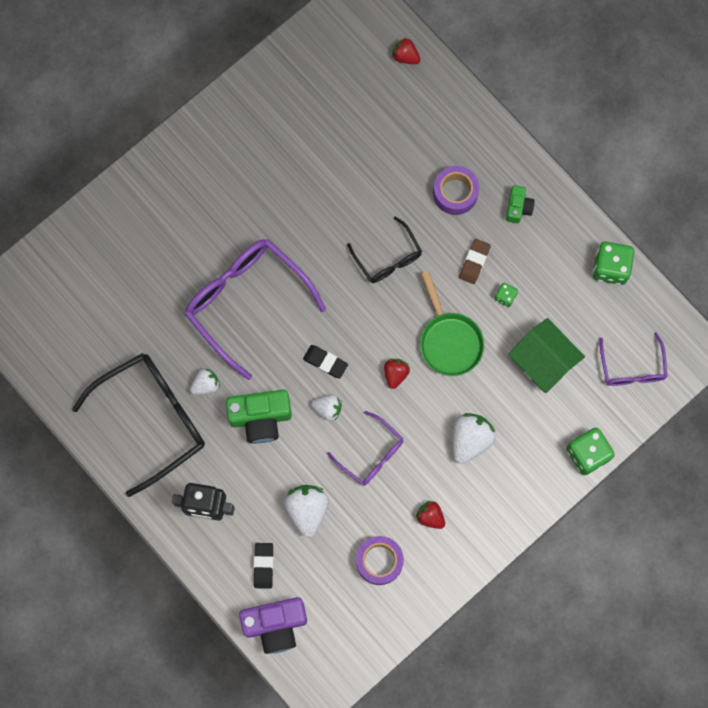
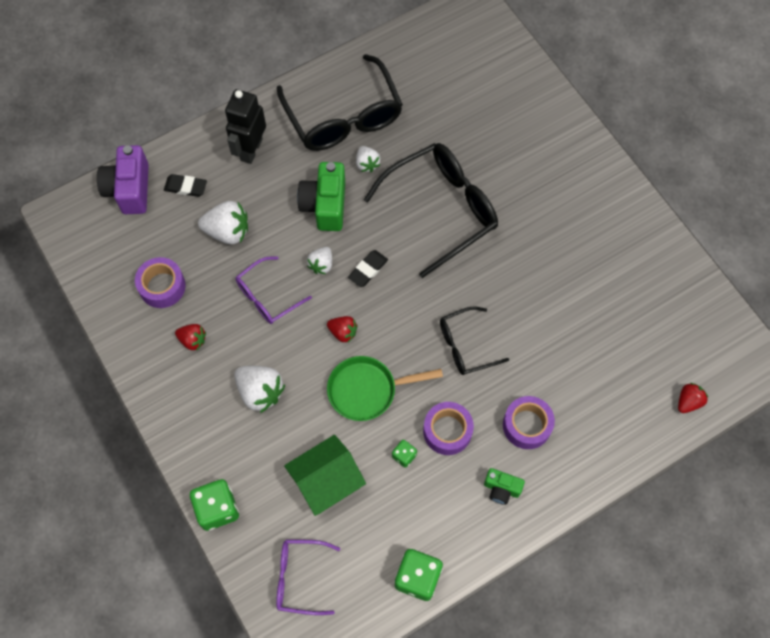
camera: 100 degrees right, 10 degrees down
(247, 302) = (441, 210): purple glasses -> black glasses
(430, 516) = (193, 340): red strawberry -> red strawberry turned 60 degrees clockwise
(474, 262) = (447, 431): brown eraser -> purple tape

